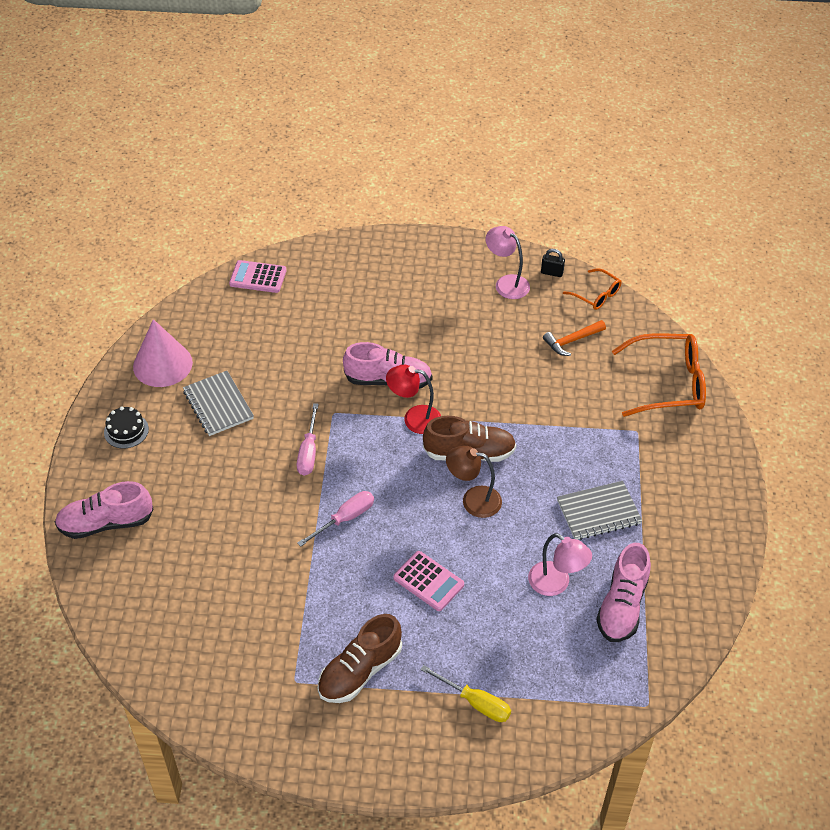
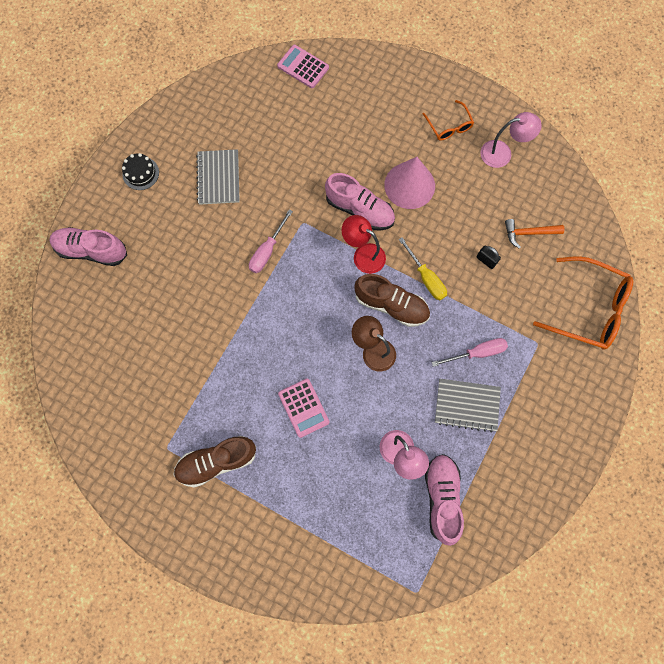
camera: 25 degrees right, 25 degrees up
(162, 364) = (193, 122): pink cone -> pink cone (409, 185)
(345, 519) = (267, 324): pink screwdriver -> pink screwdriver (477, 353)
(475, 702) = (288, 528): yellow screwdriver -> yellow screwdriver (426, 278)
(506, 283) = (502, 153): pink lamp -> pink lamp turned 105 degrees clockwise
(552, 273) = (546, 158): black padlock -> black padlock (486, 260)
(596, 295) = (573, 196): orange glasses -> orange glasses (449, 126)
(622, 606) = (442, 497): pink shoe -> pink shoe turned 135 degrees clockwise

